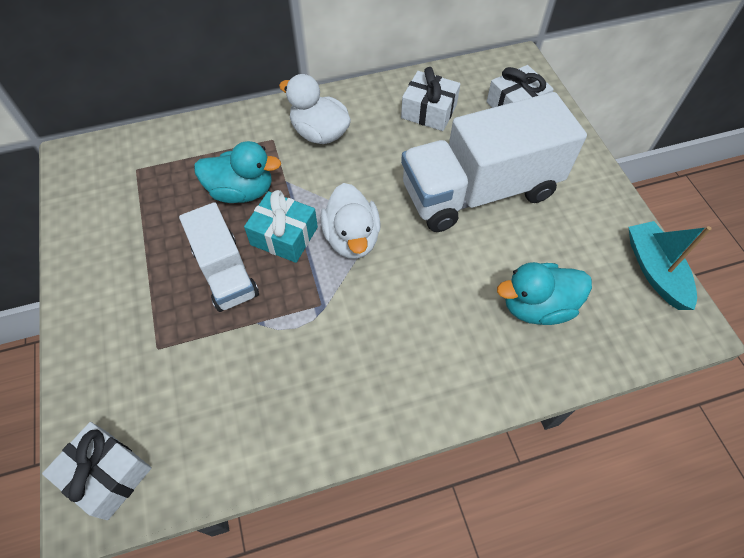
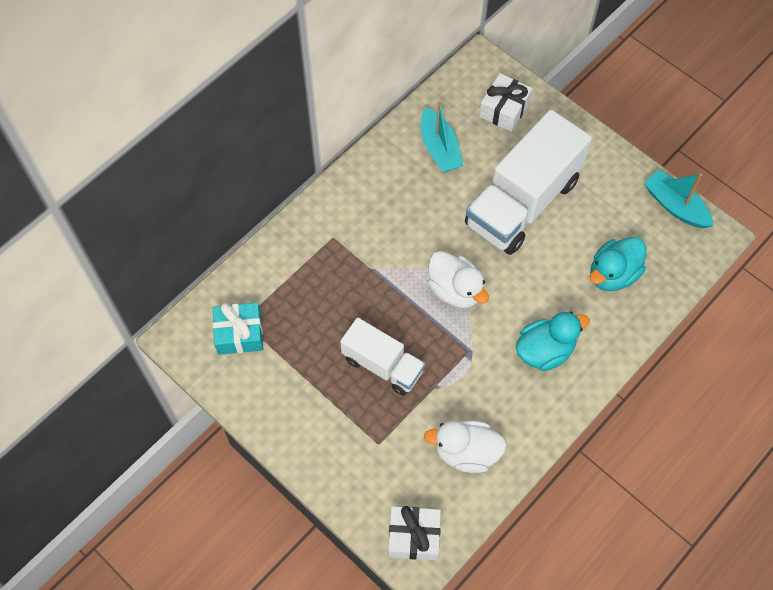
camera: 30 degrees left, 5 degrees up
(241, 191) = (343, 295): turquoise duck -> turquoise duck (545, 350)
(284, 236) = (404, 314): turquoise gift -> turquoise gift (239, 334)
(319, 133) = (366, 213): white duck -> white duck (466, 452)
(429, 111) = (439, 148): white gift -> turquoise boat

